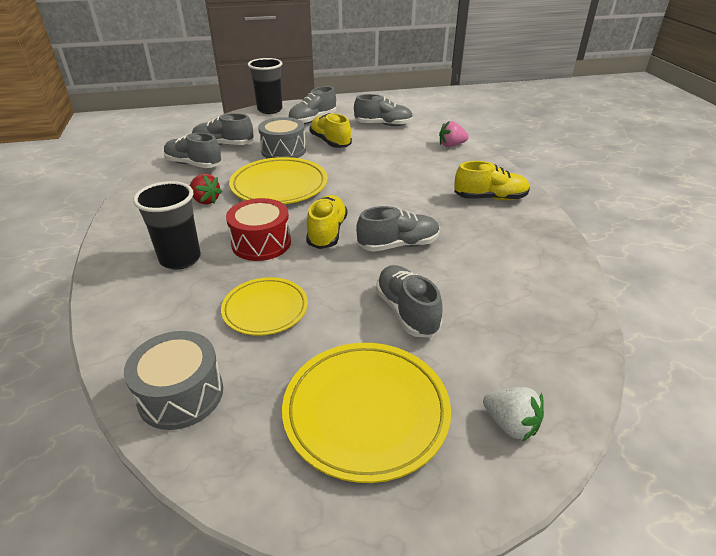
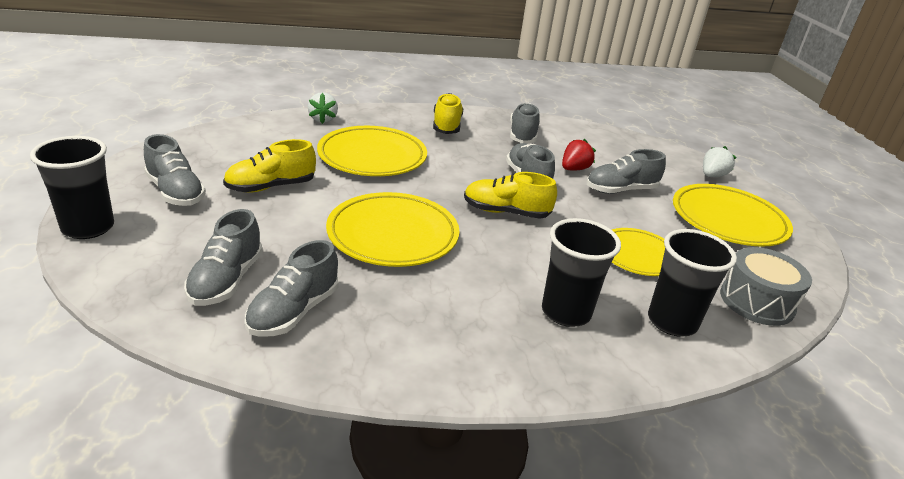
camera: 90 degrees left, 5 degrees down
(158, 318) = (672, 322): none -> black cup
(205, 200) = (423, 296): red strawberry -> red strawberry (574, 169)
(261, 243) = (528, 253): red drum -> none
(283, 151) = (281, 225): grey drum -> none
(383, 125) = (235, 145): grey shoe -> grey shoe (522, 135)
(397, 169) = (372, 156): none -> yellow plate
(451, 145) = (323, 119): pink strawberry -> white strawberry

